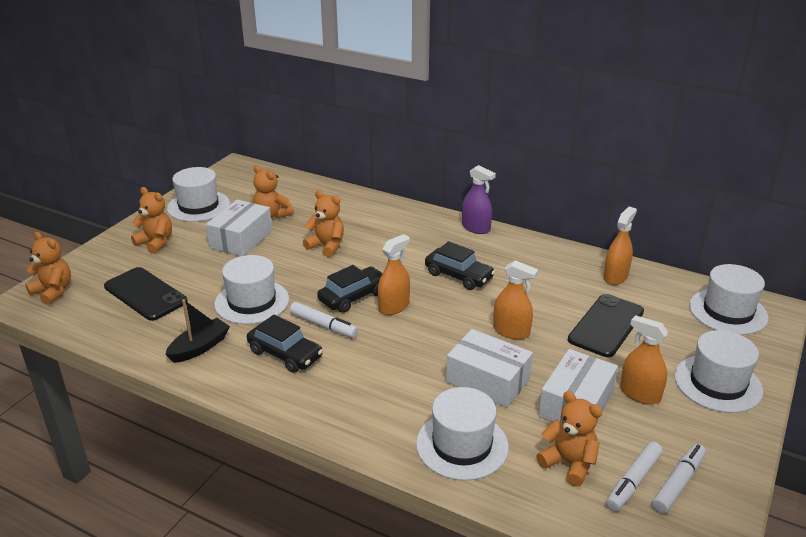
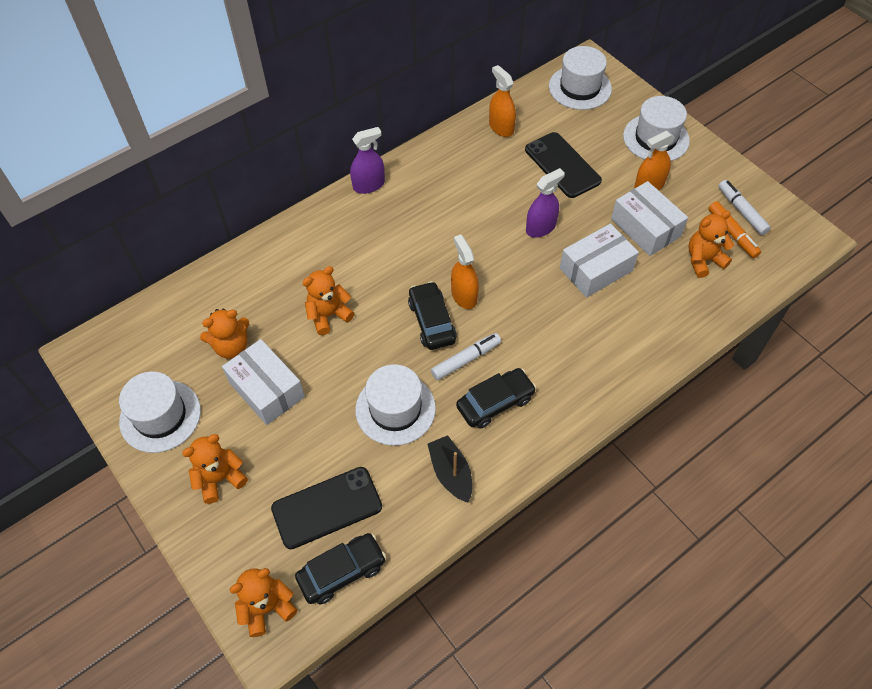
camera: 65 degrees left, 25 degrees up
(458, 276) = (441, 230): black car -> black car (342, 572)
(462, 445) = (662, 315): white hat -> none
(511, 331) = (540, 227): orange spray bottle -> purple spray bottle
(633, 481) = (732, 233): white marker -> orange marker

